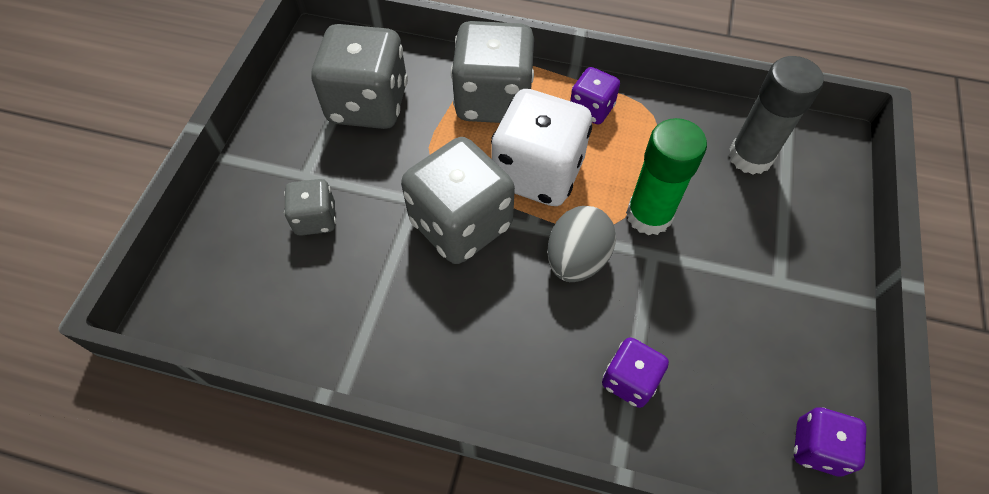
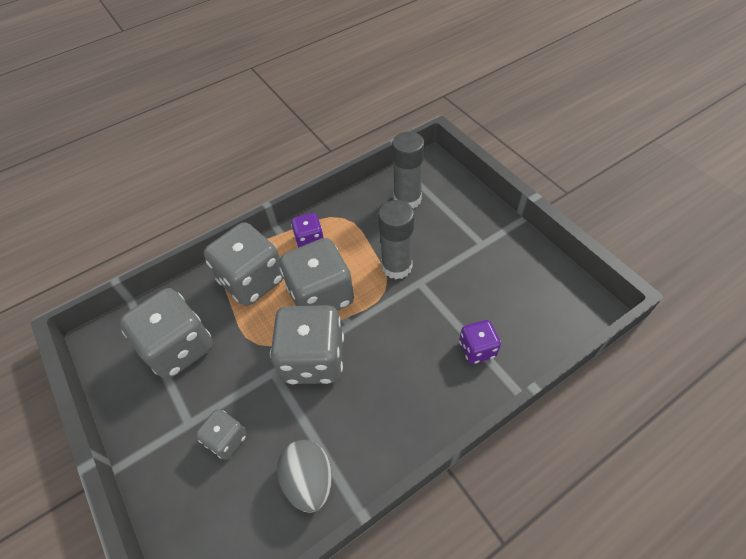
camera: 45 degrees left, 5 degrees down
(538, 173) = (321, 296): white dice -> grey dice
(577, 259) = (389, 319): grey egg -> grey egg (309, 480)
(649, 215) = (396, 266): green glue stick -> grey glue stick
(817, 447) = (572, 298): purple dice -> none

